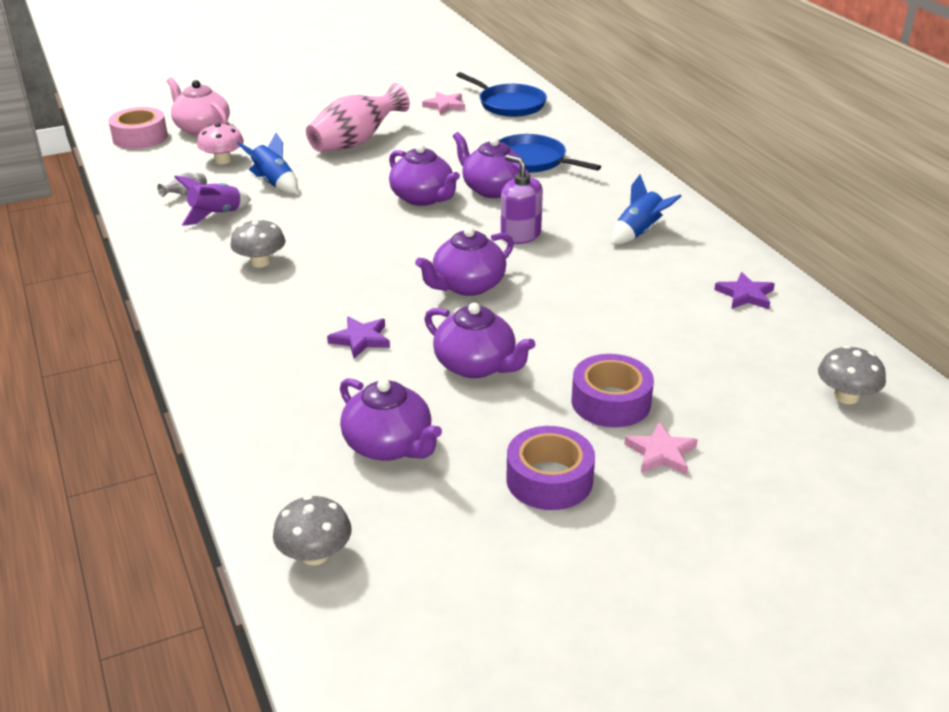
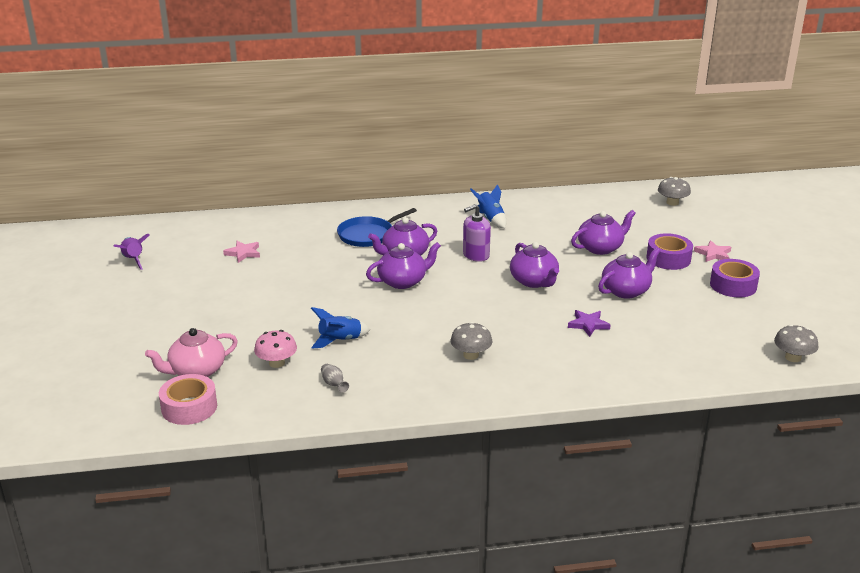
camera: 75 degrees left, 5 degrees down
(216, 215) = (382, 371): purple rocket -> purple rocket (133, 260)
(356, 142) = (285, 298): pink vase -> none
(389, 445) = (701, 326): purple teapot -> purple teapot (601, 248)
(509, 104) = (263, 228): blue pan -> none
(745, 295) = (573, 205): purple star -> none

